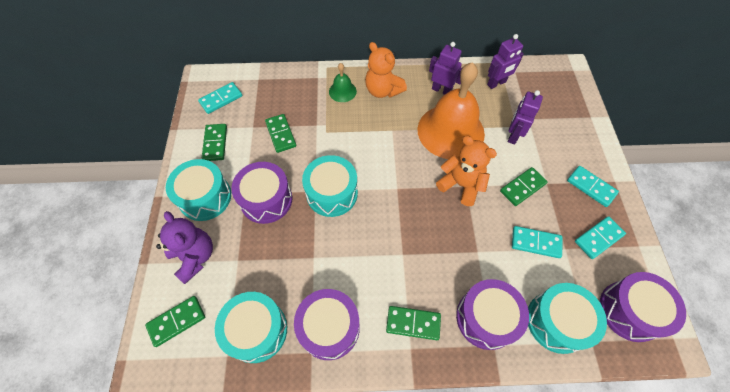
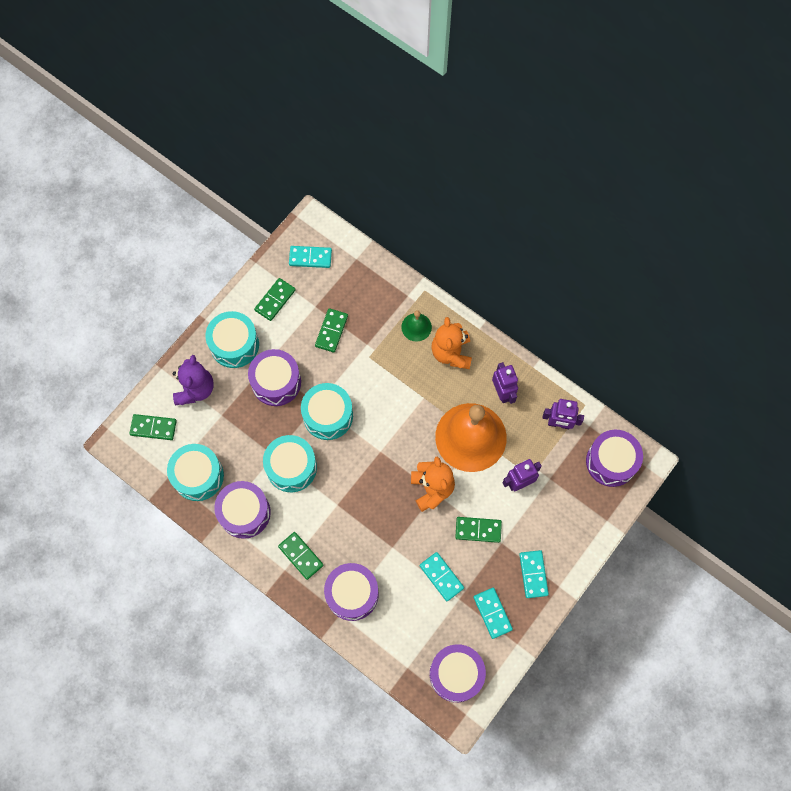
camera: 40 degrees right, 10 degrees up
(551, 82) = (611, 462): none -> purple drum
(557, 321) = (397, 637): turquoise drum -> turquoise drum (291, 467)
(598, 238) = (492, 613): turquoise domino -> turquoise domino turned 60 degrees clockwise

